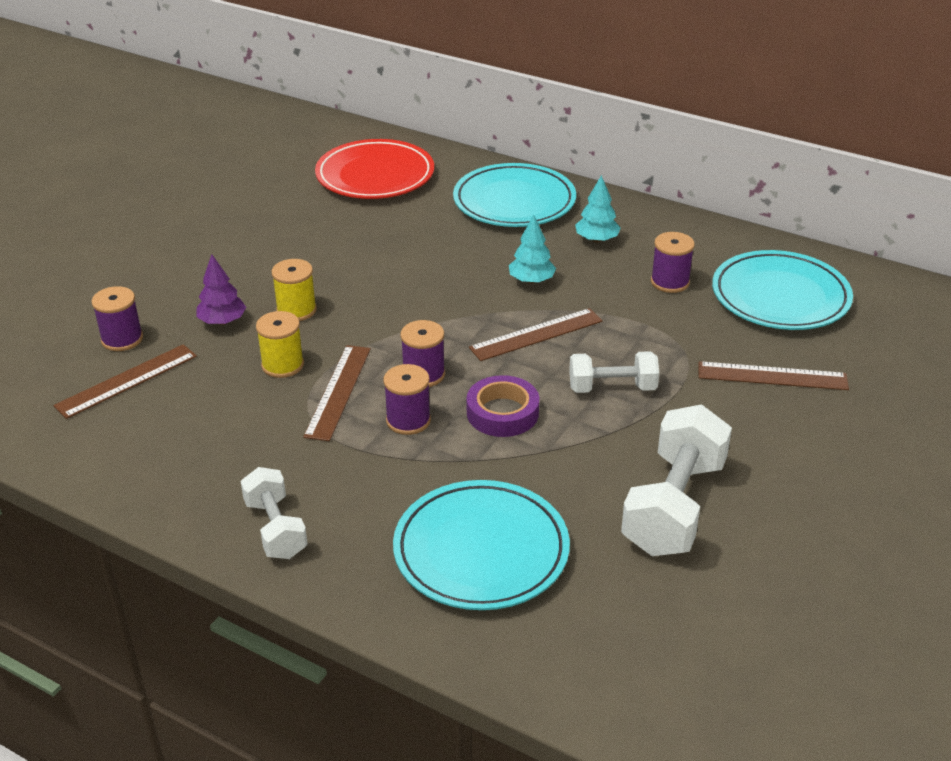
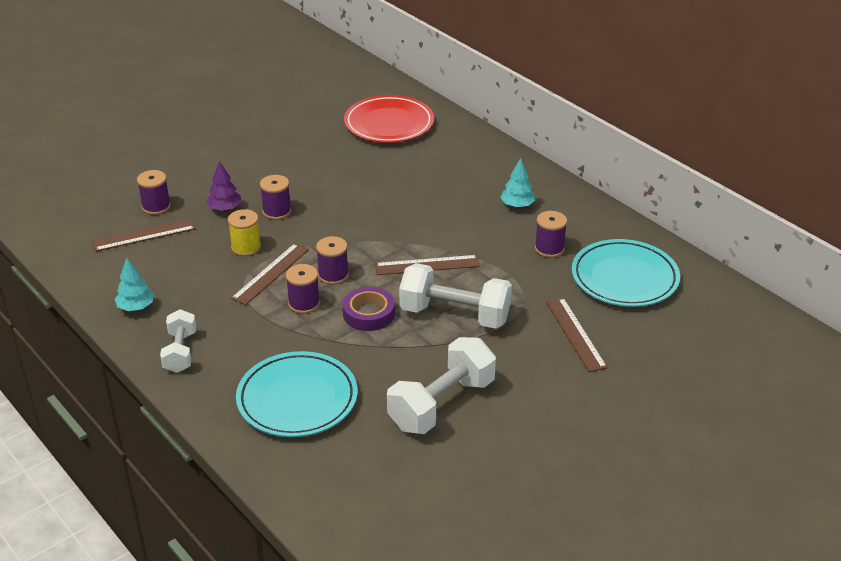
camera: 20 degrees right, 0 degrees up
(296, 310) = (277, 211): yellow spool -> purple spool
(514, 202) = (476, 164): turquoise plate -> none
(531, 280) = (449, 226): turquoise tree -> turquoise tree (136, 307)
(612, 388) = (455, 315): white dumbbell -> white dumbbell, size x1.68
(772, 376) = (575, 334): brown ruler -> brown ruler turned 45 degrees clockwise

